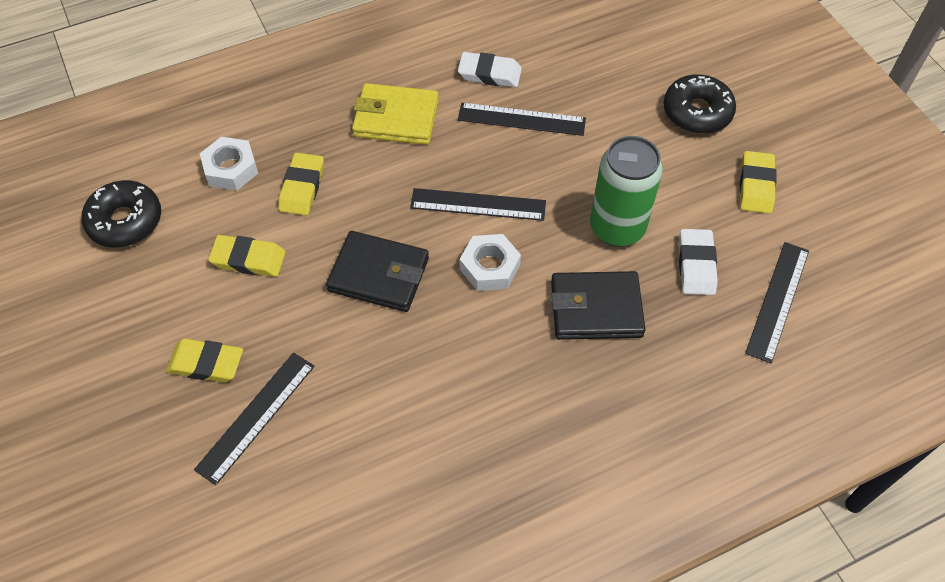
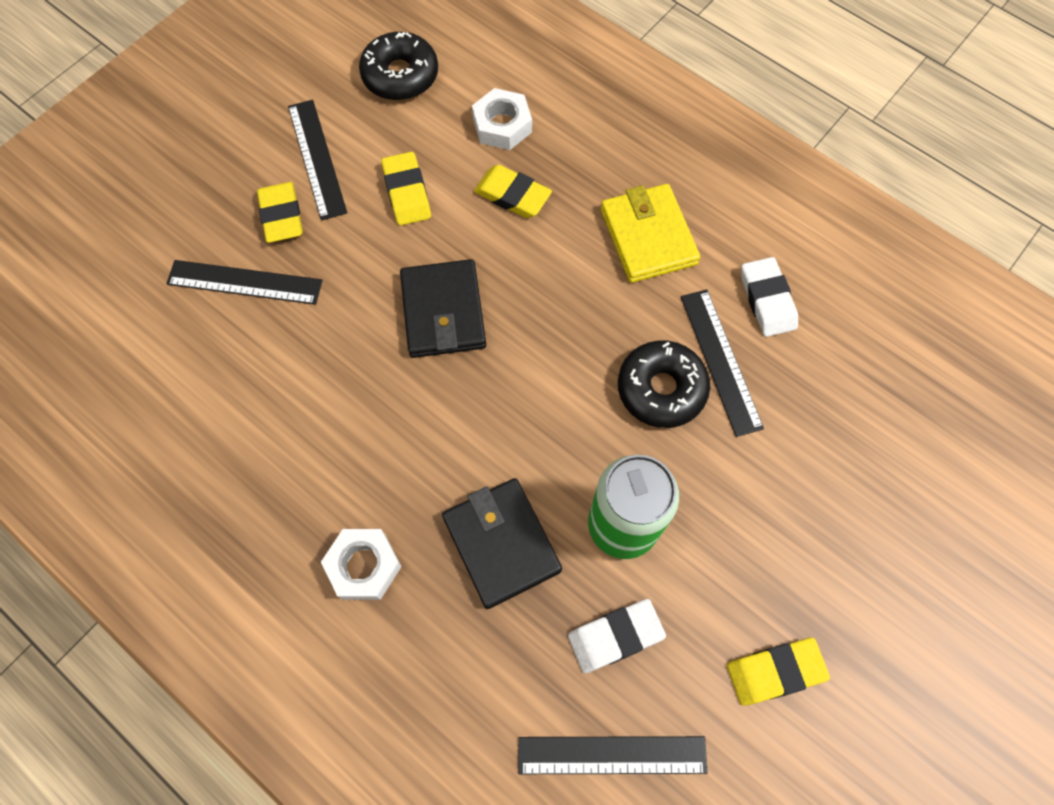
camera: 65 degrees right, 10 degrees up
(302, 187) = (512, 195): yellow eraser -> yellow eraser turned 45 degrees clockwise
(478, 204) = (578, 366): black ruler -> black ruler (317, 158)
(490, 267) = (503, 412): white nut -> white nut (363, 566)
(697, 112) = (852, 557): black donut -> black donut (661, 389)

